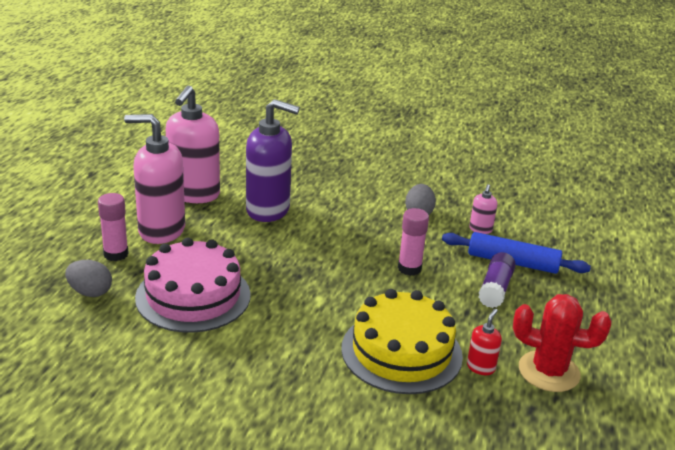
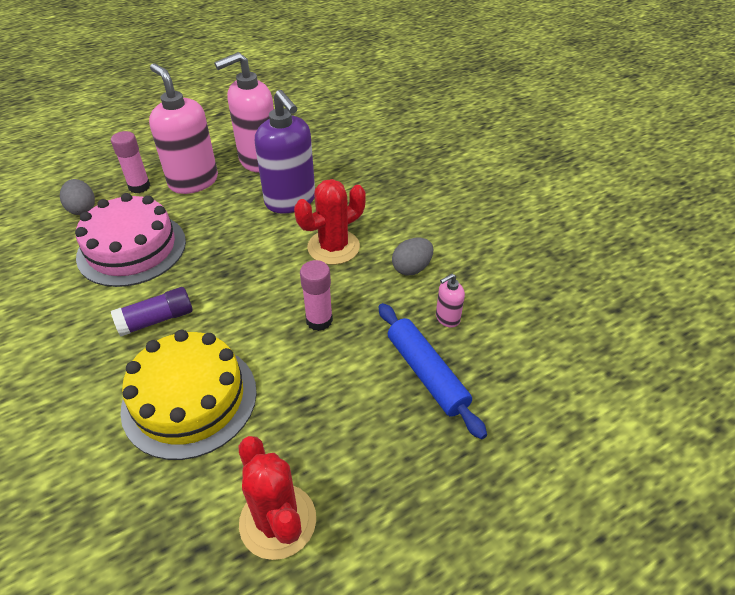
camera: 45 degrees right, 15 degrees up
(349, 224) = (333, 247): none -> red cactus
(481, 367) = (226, 466): red soap dispenser -> none
(495, 289) = (364, 392): purple glue stick -> purple glue stick (156, 320)

